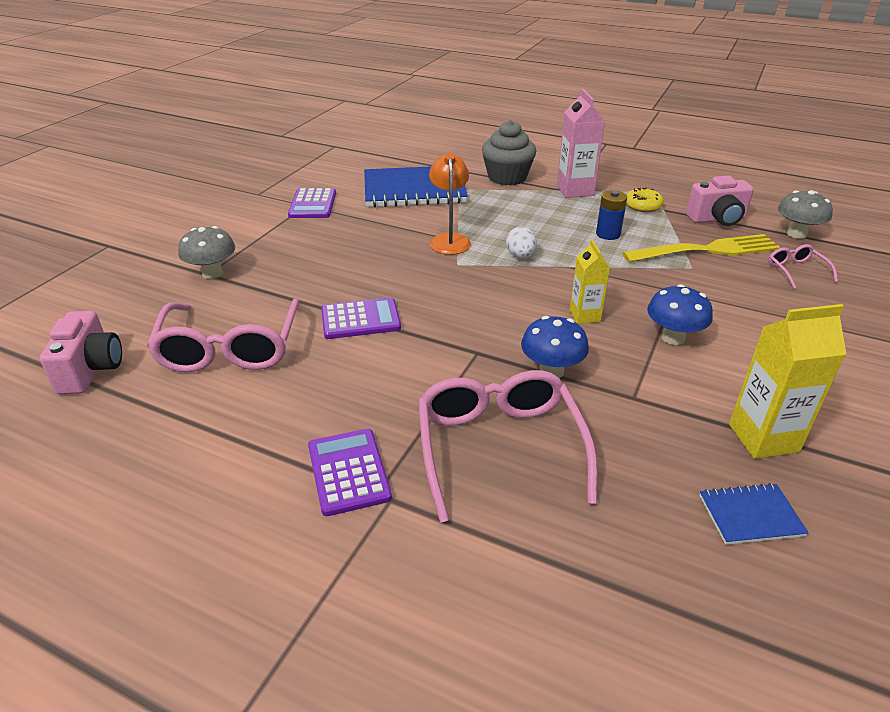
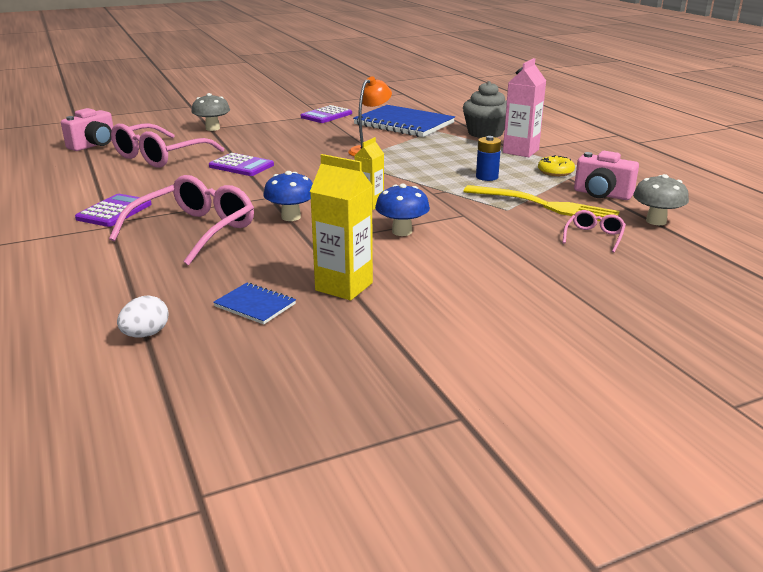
camera: 40 degrees right, 10 degrees down
(520, 256) = (396, 169): white egg -> white egg (146, 334)

